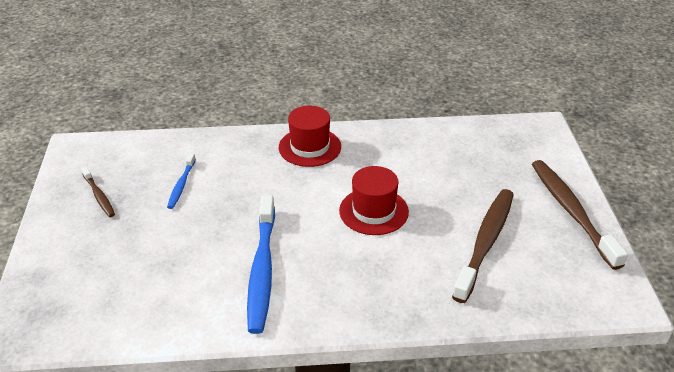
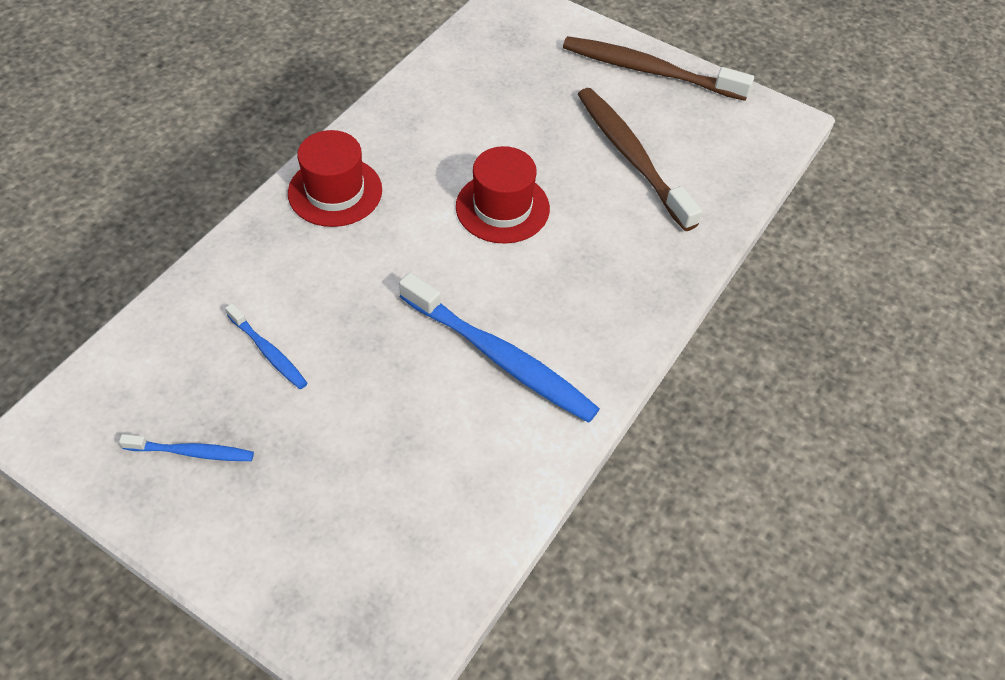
camera: 55 degrees left, 15 degrees up
(99, 196) = (192, 452): brown toothbrush -> blue toothbrush

